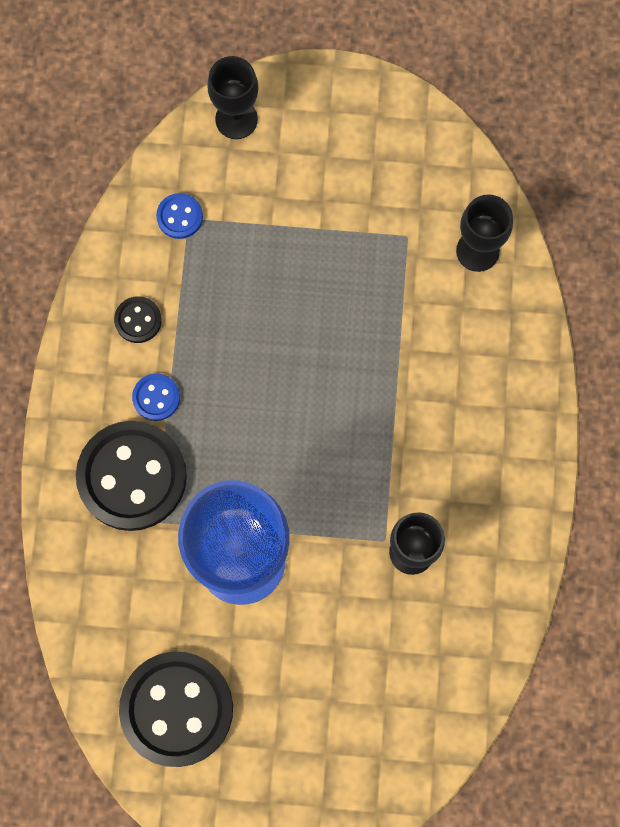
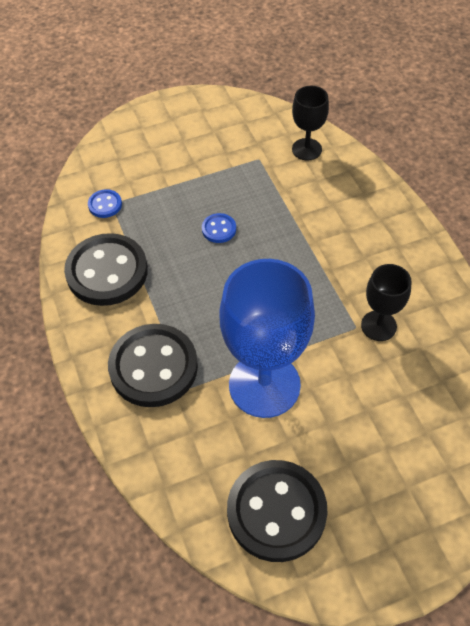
camera: 25 degrees left, 20 degrees down
(138, 320) = (107, 272): black button -> black button, size x2.27
(156, 397) = (144, 311): blue button -> blue button (219, 229)
(236, 119) = (114, 143): black goblet -> none

